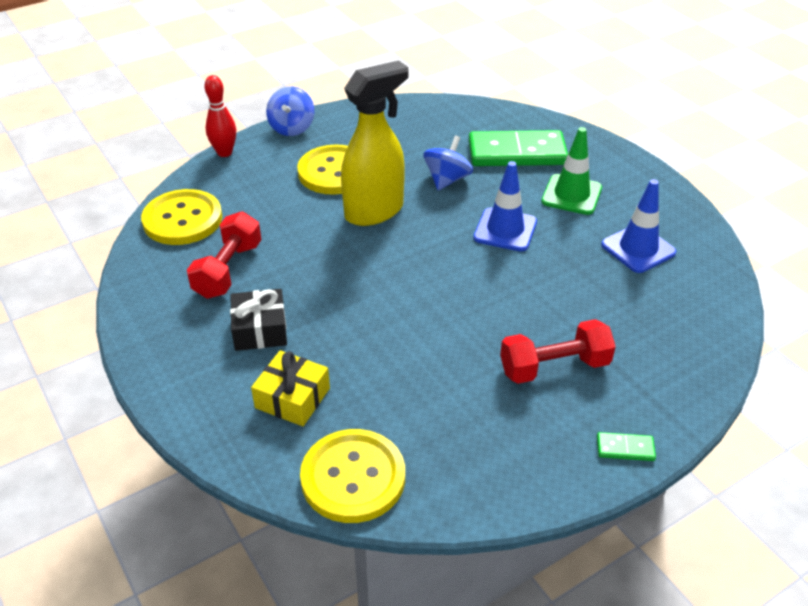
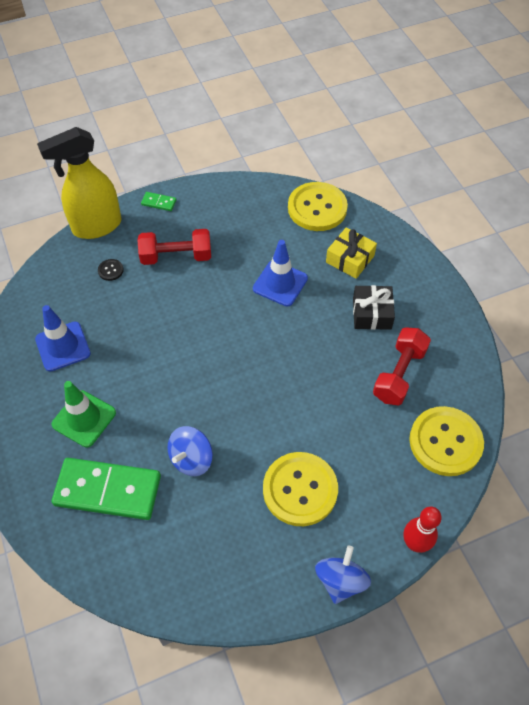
camera: 170 degrees left, 15 degrees up
(375, 211) = (269, 425): yellow spray bottle -> yellow spray bottle (96, 226)
(505, 230) = (161, 384): blue traffic cone -> blue traffic cone (280, 283)
(636, 336) = (110, 270): none -> black button

